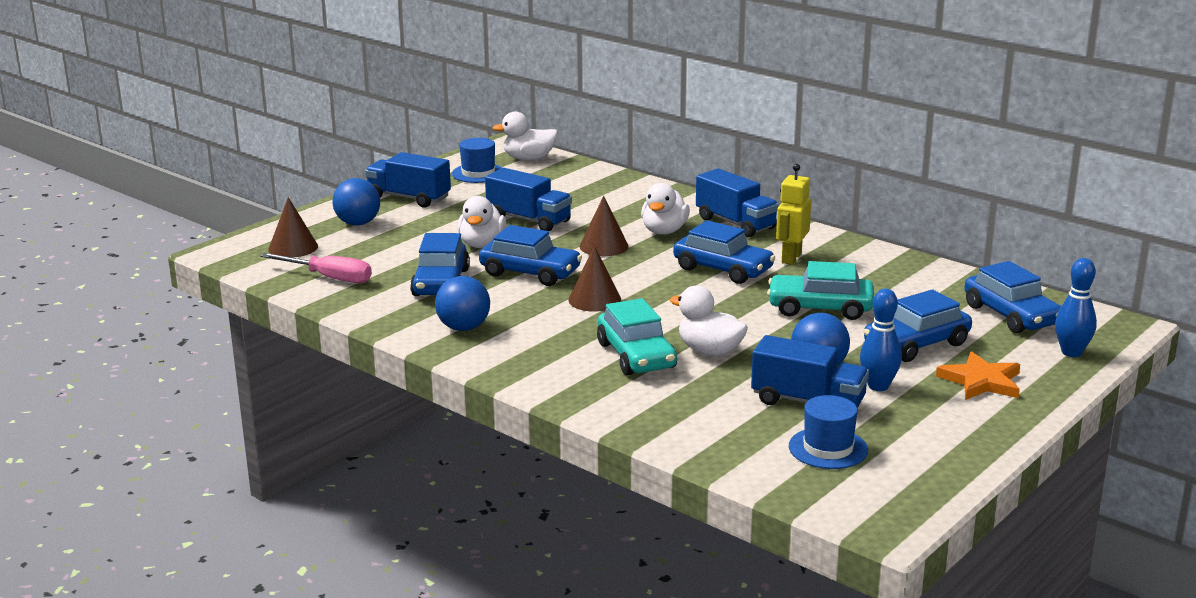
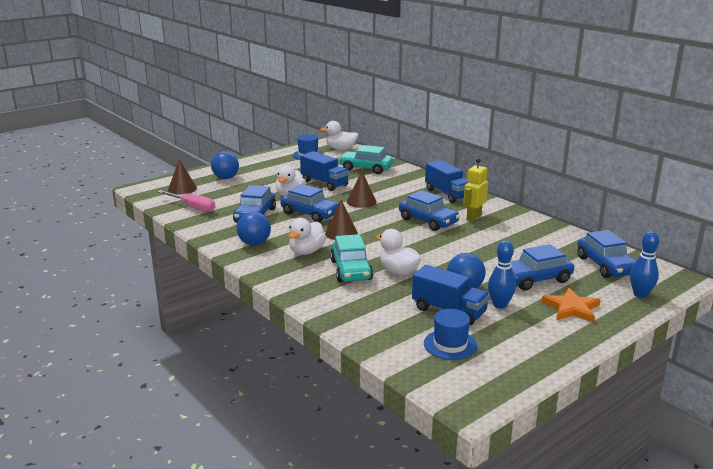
camera: 10 degrees right, 0 degrees up
(409, 198) = (262, 166): blue truck -> none
(664, 231) = (401, 195): white duck -> white duck (306, 251)
(820, 308) = (480, 250): turquoise car -> turquoise car (366, 168)

